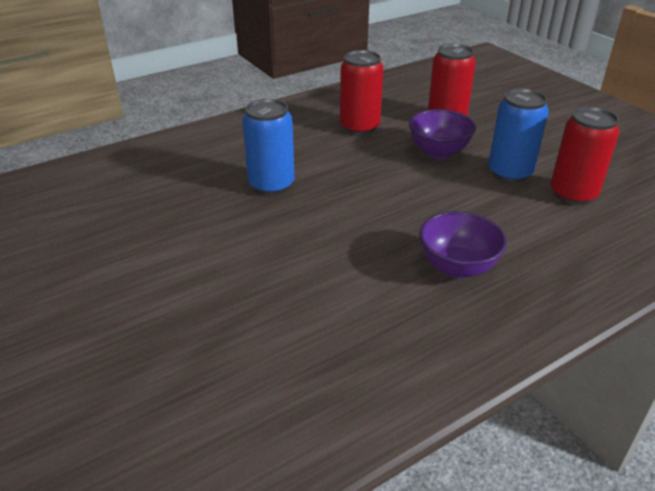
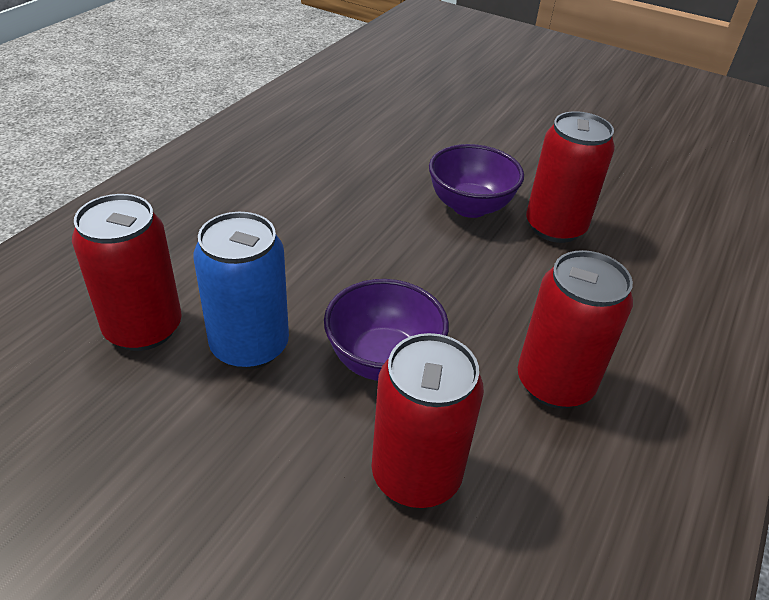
camera: 150 degrees right, 5 degrees up
(271, 185) = (555, 227): blue can -> red can
(457, 267) = (283, 184): purple bowl -> purple bowl (470, 206)

